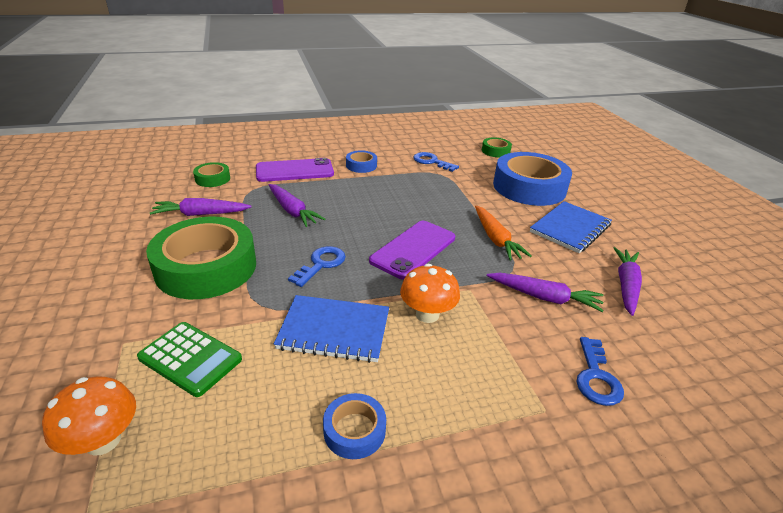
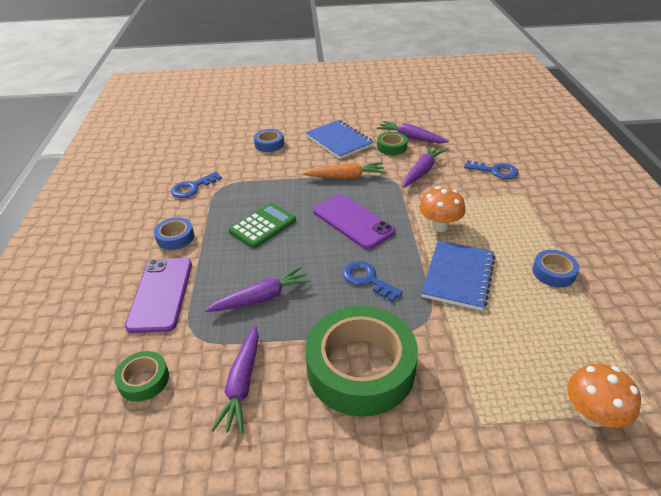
camera: 75 degrees left, 5 degrees up
(190, 359) = (497, 367): green calculator -> green calculator (263, 226)
(495, 151) = (190, 146): green tape -> green tape (391, 147)
(529, 187) = (269, 144): blue tape -> blue tape, size x0.45

